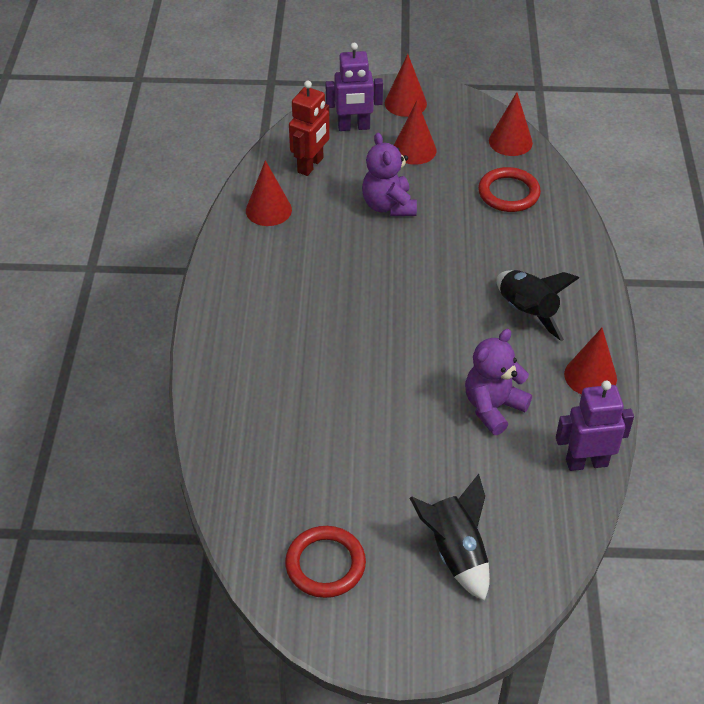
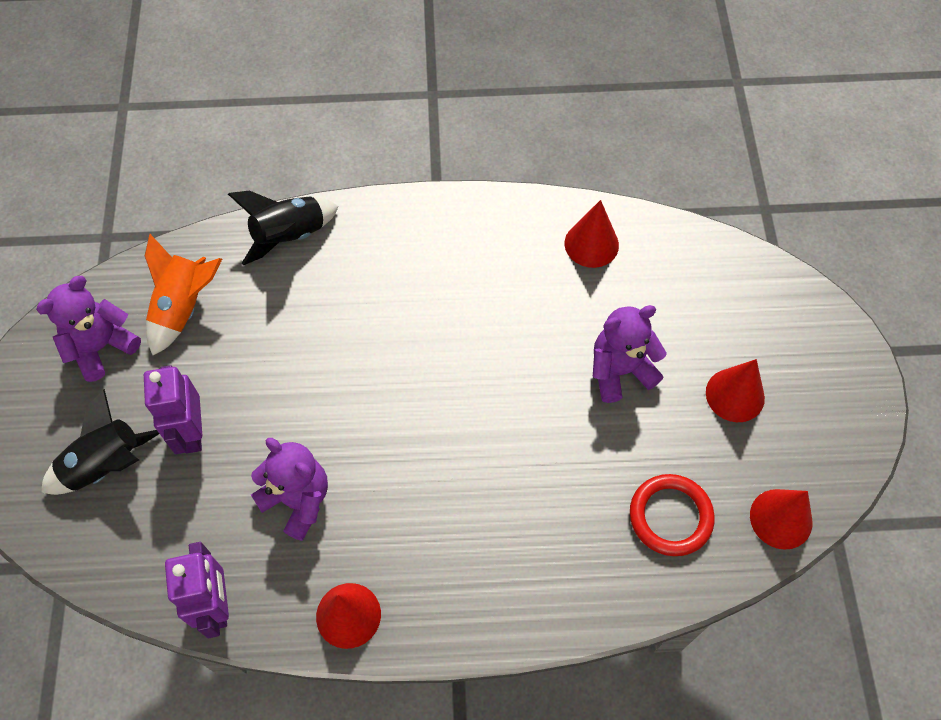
camera: 85 degrees right, 15 degrees up
(289, 495) = (184, 307): none -> orange rocket
(311, 165) = (679, 279): red robot -> none
(325, 564) = (101, 347): red ring -> purple teddy bear
(354, 127) = (764, 320): purple robot -> purple robot (191, 432)
(405, 103) = (831, 379): red cone -> none
(527, 312) = (450, 539): black rocket -> black rocket (289, 236)

